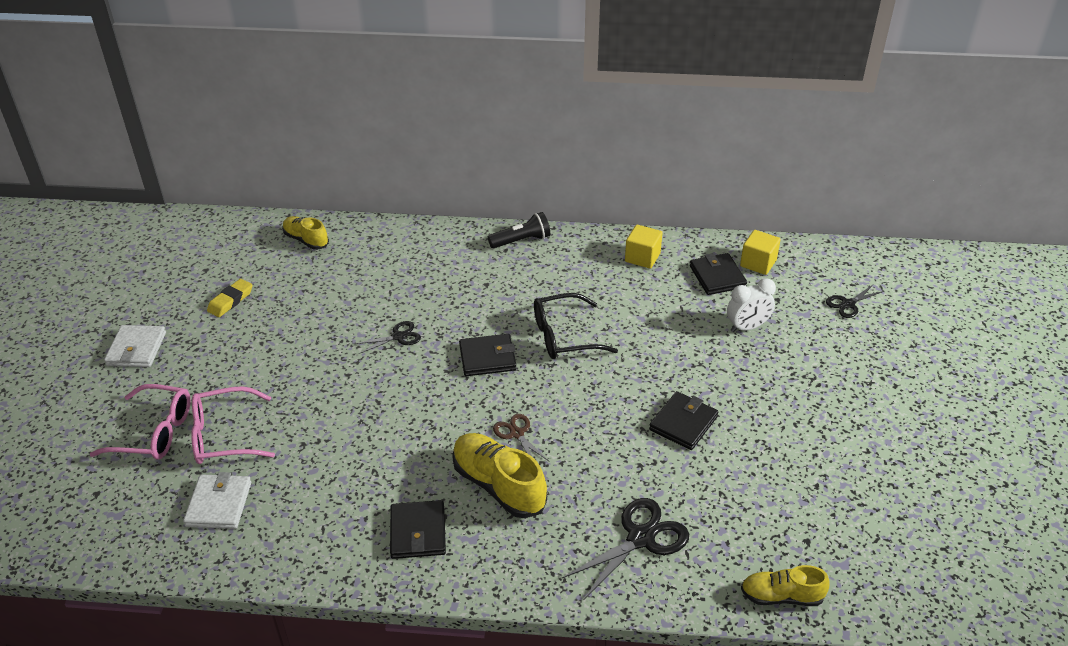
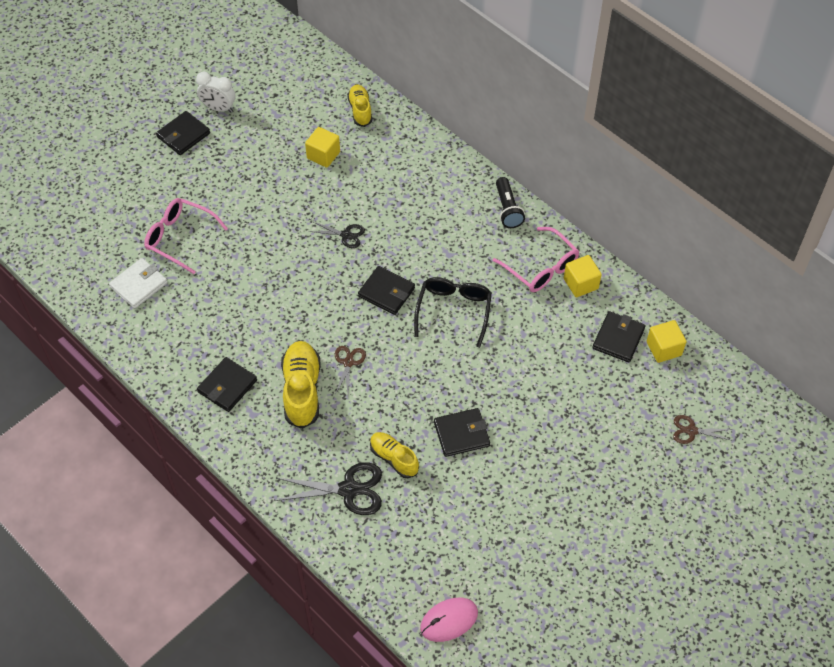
camera: 40 degrees right, 15 degrees up
(136, 349) = (183, 135): white wallet -> black wallet
(154, 432) = (145, 208): pink glasses -> pink glasses (541, 268)
(230, 301) = (269, 132): yellow eraser -> none
(307, 289) = (323, 155): none -> yellow cube
(521, 241) = (507, 209): black flashlight -> black flashlight turned 60 degrees clockwise
(564, 336) = (454, 311): black glasses -> black glasses turned 75 degrees clockwise
(747, 327) = (591, 395): white clock -> white clock (218, 108)
(781, 596) = (391, 591): yellow shoe -> yellow shoe (394, 458)
(848, 304) = (691, 431): black scissors -> brown scissors
(859, 581) = (449, 620): none -> pink mouse

